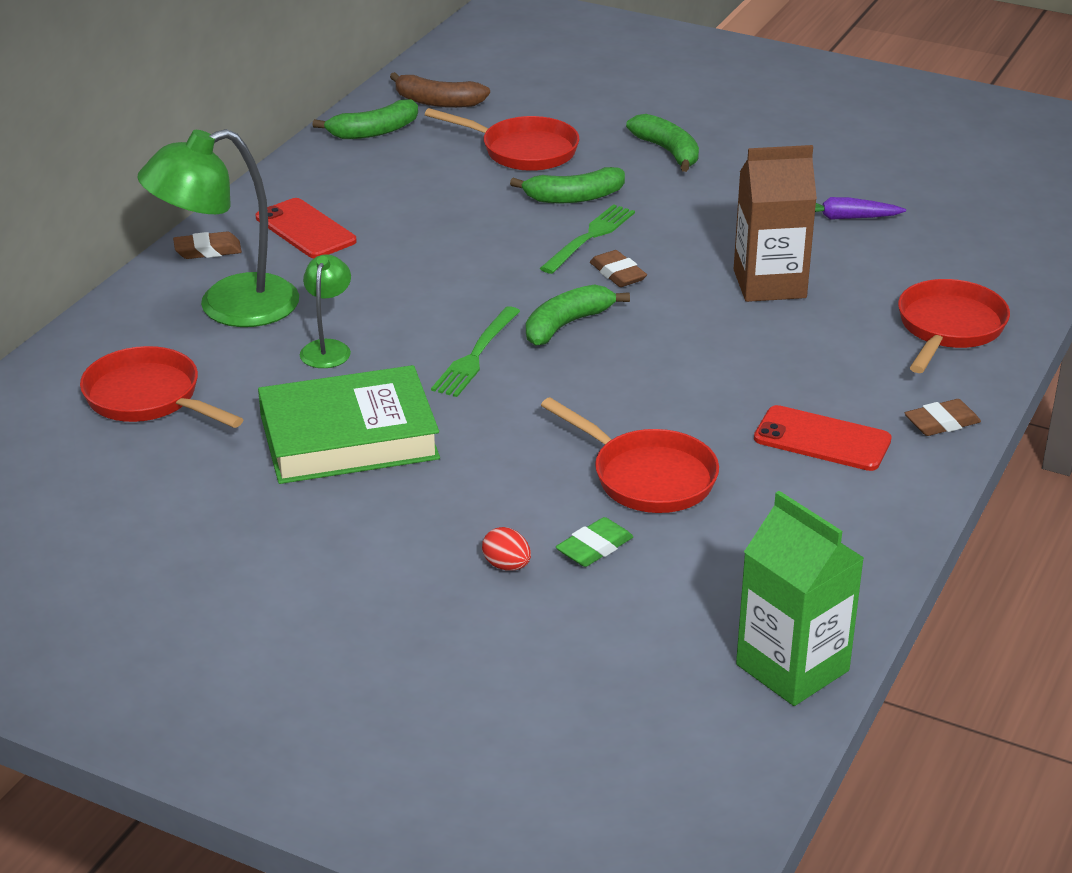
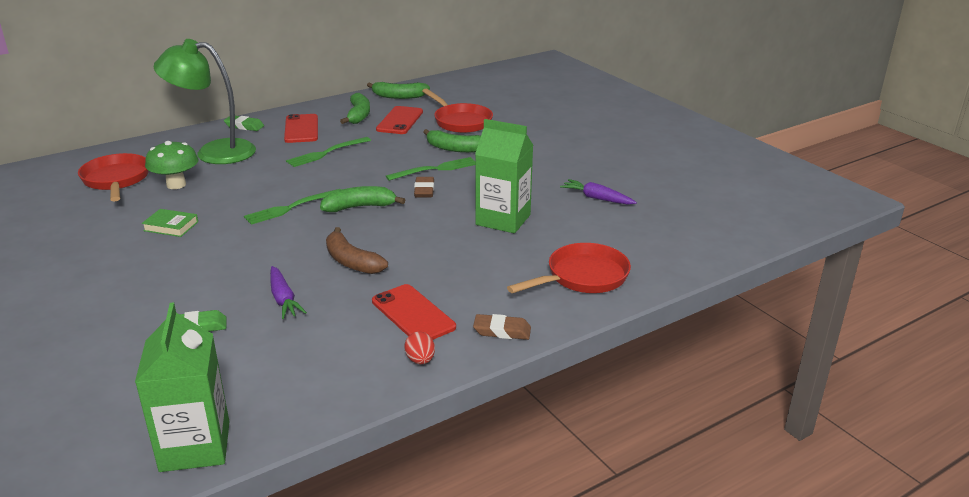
camera: 30 degrees right, 5 degrees down
(208, 250) = (244, 126): brown eraser -> green eraser
(255, 375) = (176, 185): none -> green mushroom
(328, 348) = (227, 183): green lamp -> none
(349, 437) = (171, 226): green book -> green book, size x0.42
(401, 258) = (326, 153): none -> green fork
(434, 173) = (400, 121): none -> red phone
(437, 102) = (449, 91): brown banana -> brown banana (351, 261)
(506, 565) = (140, 318): red egg -> red egg (420, 360)
(647, 477) = (283, 299): red pan -> purple carrot
(668, 151) = (538, 140): green banana -> green banana (358, 115)
(769, 284) = (503, 220): brown carton -> green carton

